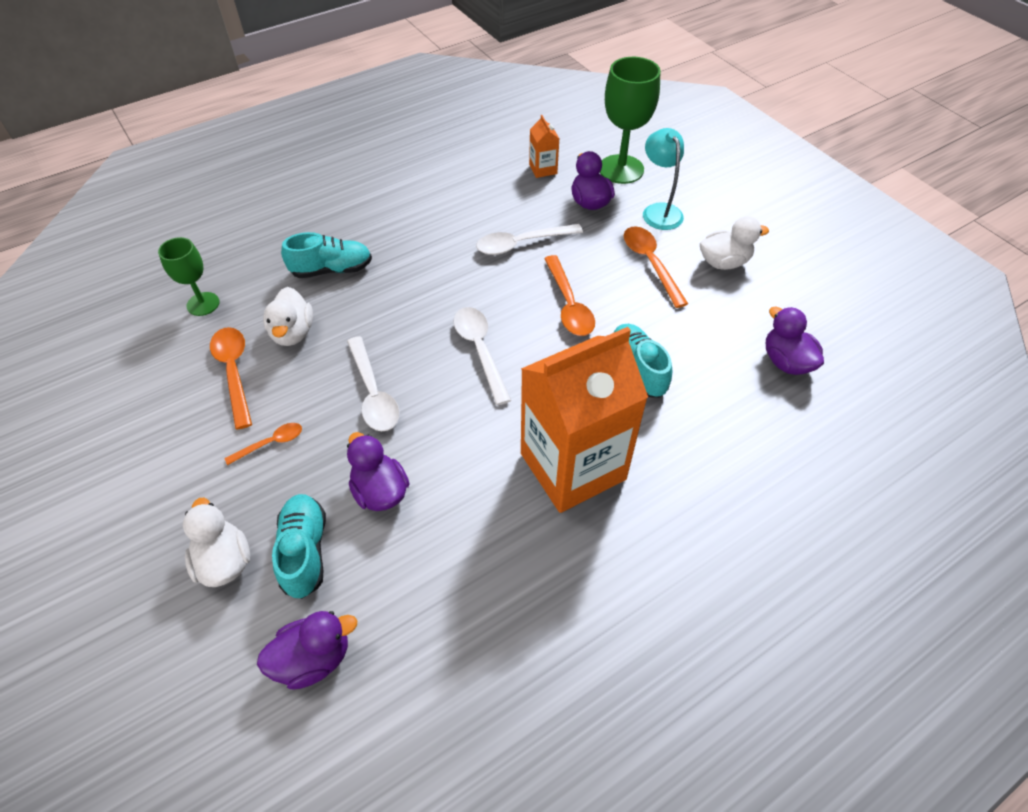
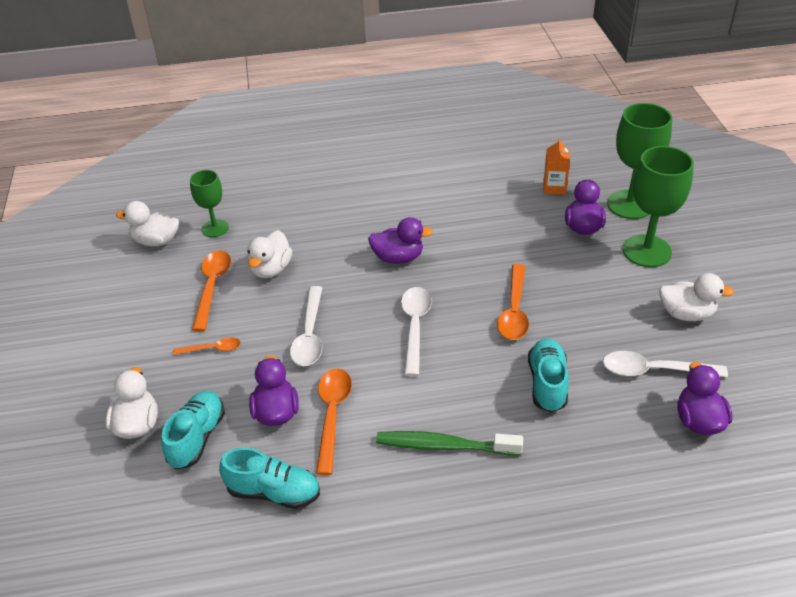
camera: 25 degrees right, 10 degrees down
(138, 338) = (156, 241): none -> white duck
(313, 658) = (164, 517): purple duck -> purple duck (398, 258)
(332, 270) = (326, 227): turquoise shoe -> turquoise shoe (274, 492)
(521, 244) = (499, 247): white spoon -> white spoon (653, 370)
(572, 466) = (444, 446): orange carton -> green toothbrush
(650, 263) = (611, 295): orange spoon -> orange spoon (332, 414)
(659, 211) = (646, 251): turquoise lamp -> green goblet

